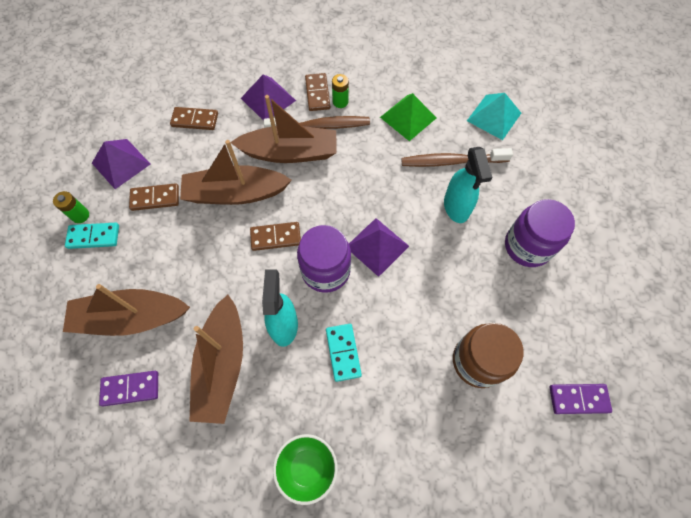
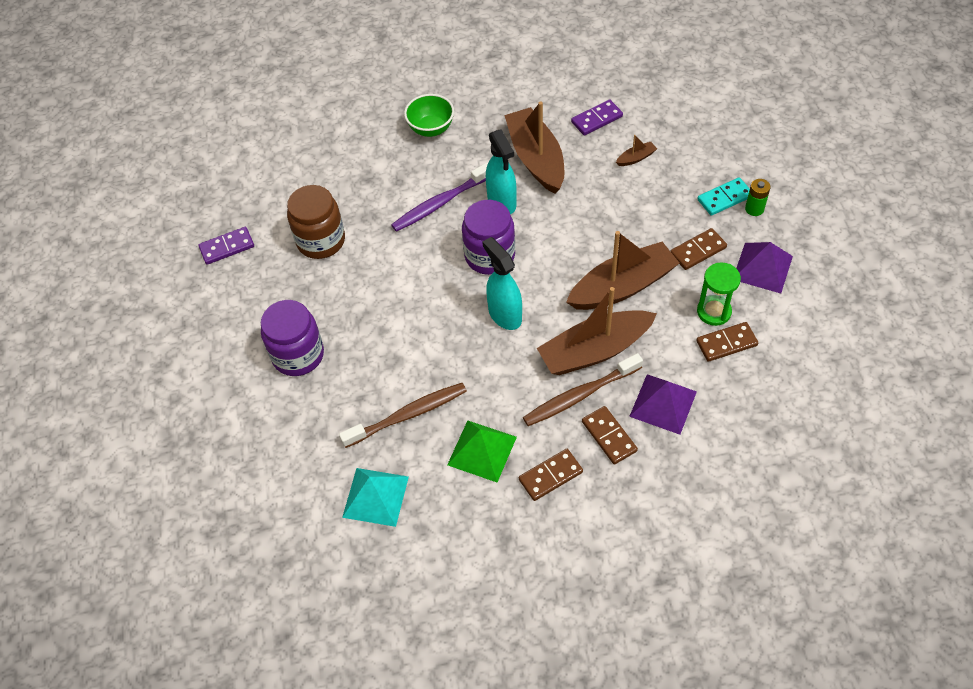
camera: 160 degrees right, 10 degrees down
(131, 317) = (636, 158): brown boat -> brown boat, size x0.40
(184, 145) = (714, 311): none -> green hourglass
(276, 237) = (554, 264): brown domino -> brown domino (550, 476)
(340, 102) = (575, 437): green battery -> none
(343, 352) = (440, 203): turquoise domino -> purple toothbrush
(377, 246) = (451, 295): purple pyramid -> none
(456, 207) = (385, 365): turquoise spray bottle -> turquoise spray bottle (504, 315)

